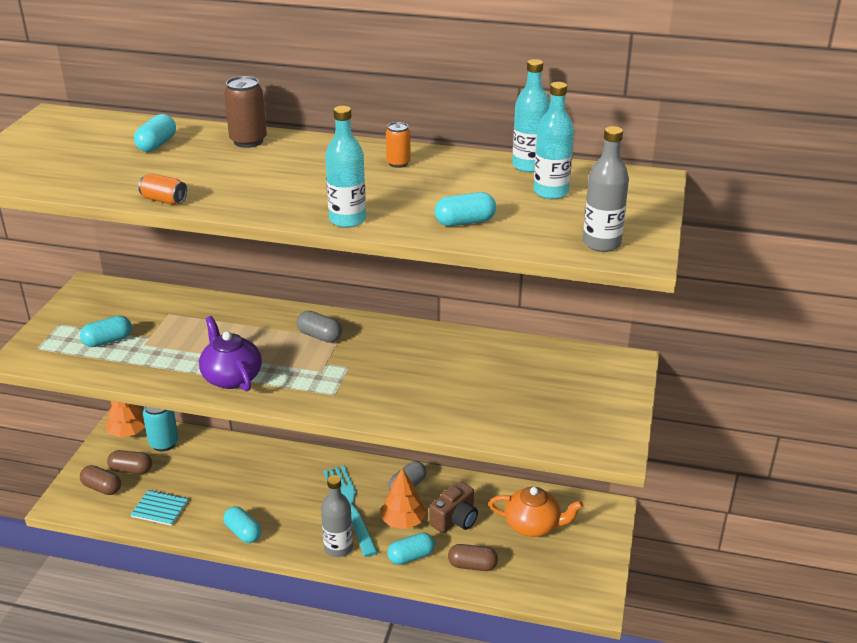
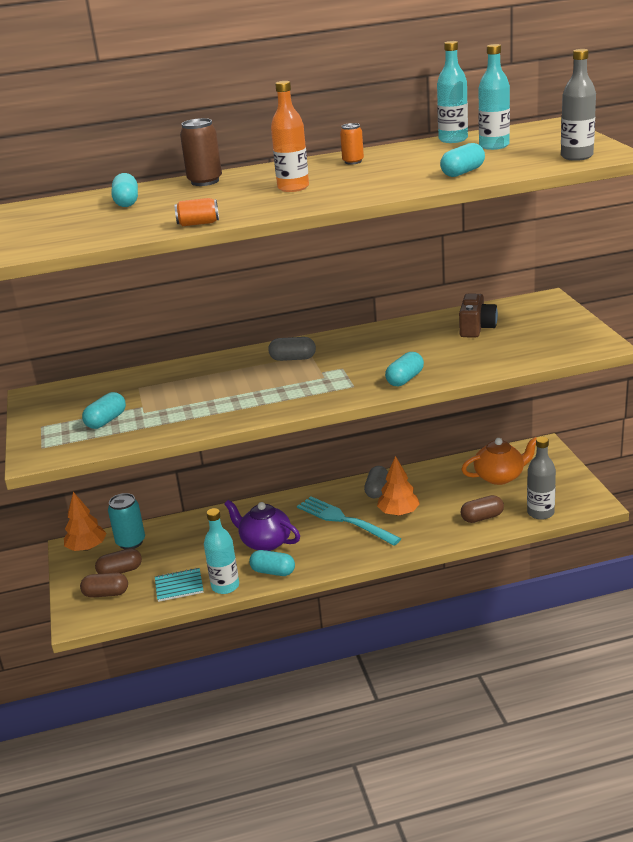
camera: 25 degrees left, 5 degrees down
(231, 377) = (253, 405): purple teapot -> purple teapot (265, 542)
(300, 181) = (293, 188): none -> orange bottle
(338, 548) = (365, 549): grey bottle -> grey bottle (540, 513)
(347, 220) = (372, 193): turquoise bottle -> turquoise bottle (225, 586)
(411, 556) = (429, 531): turquoise capsule -> turquoise capsule (405, 379)
(455, 520) = (437, 496): brown camera -> brown camera (476, 328)

